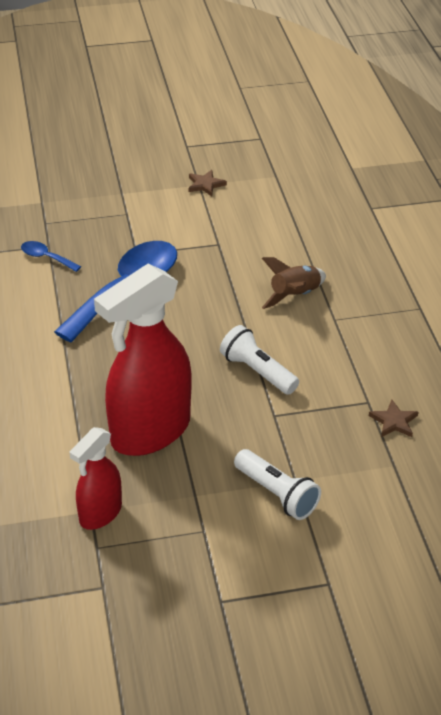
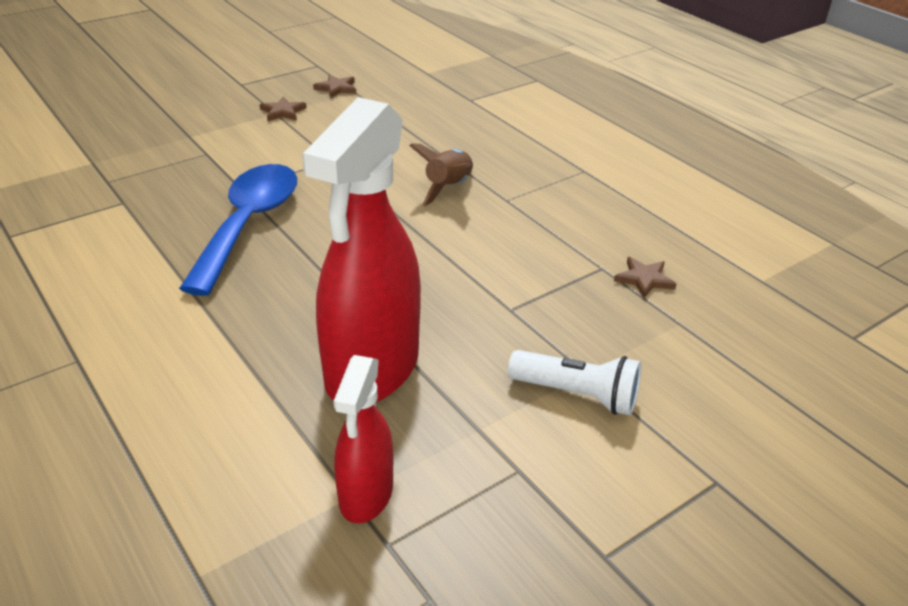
camera: 25 degrees left, 5 degrees down
(46, 257) = (126, 215): blue spoon -> none
(257, 371) = (459, 269): white flashlight -> none
(262, 169) = (336, 88): none -> brown star

